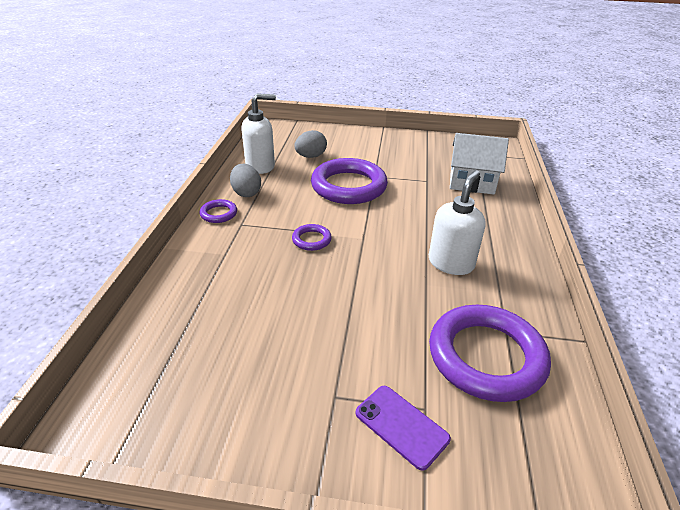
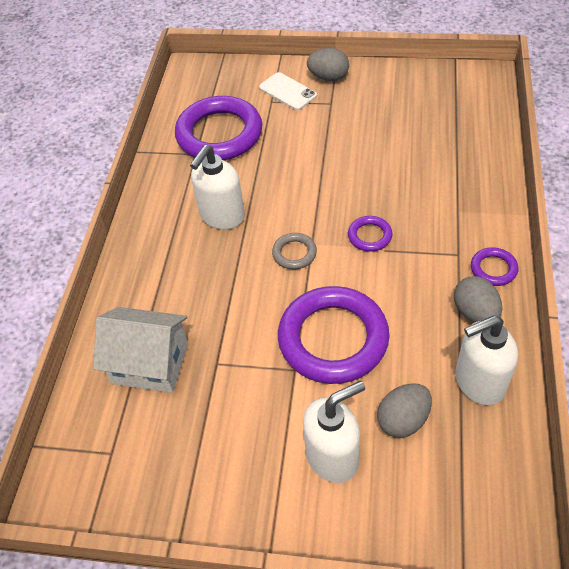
camera: 175 degrees left, 15 degrees up
(334, 452) = (328, 77): none -> grey egg
(352, 148) = (332, 456): none -> white soap dispenser
(378, 232) = (294, 253): none -> grey ring
(401, 426) = (288, 91): purple phone -> white phone

